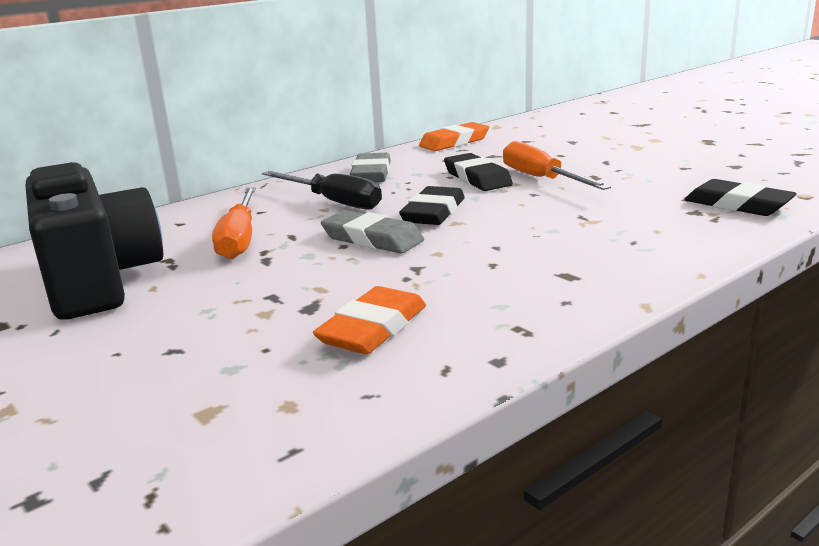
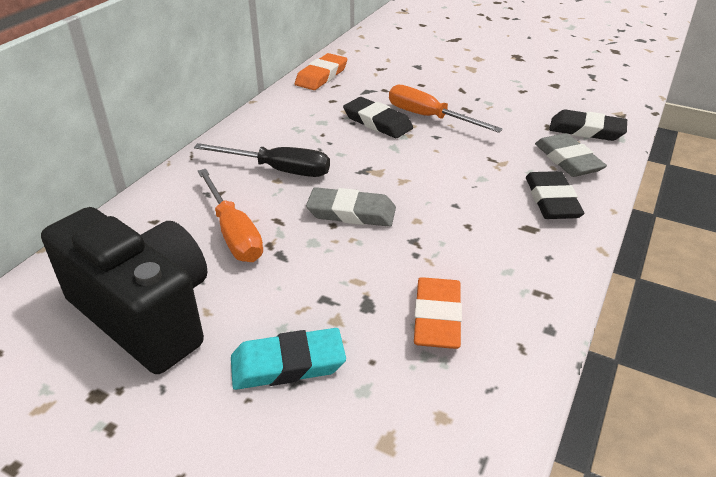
camera: 25 degrees left, 15 degrees up
(181, 335) = (288, 364): none -> turquoise eraser
(371, 174) = (282, 127): grey eraser -> grey eraser (568, 160)
(433, 212) = (375, 171): black eraser -> black eraser (552, 200)

